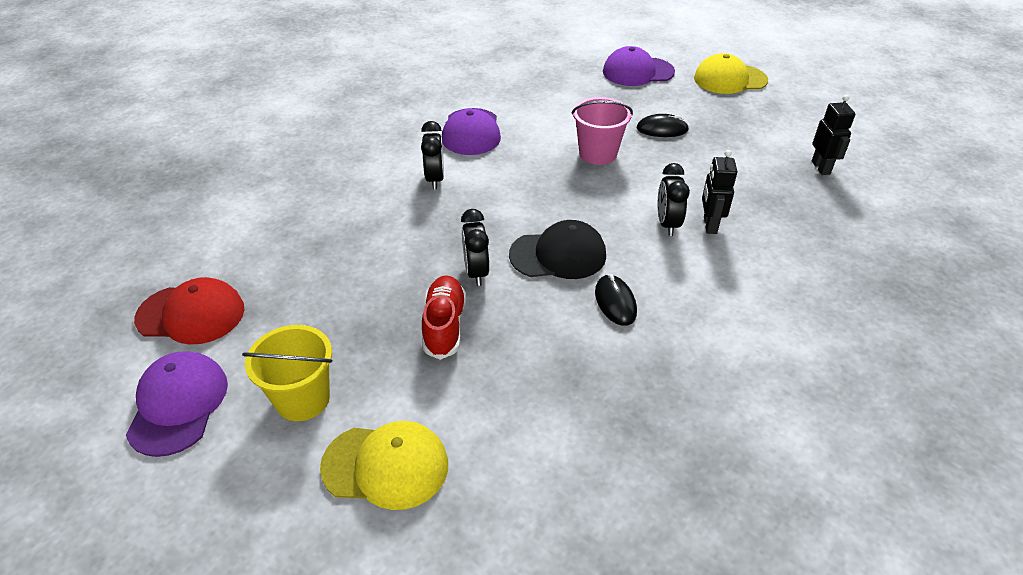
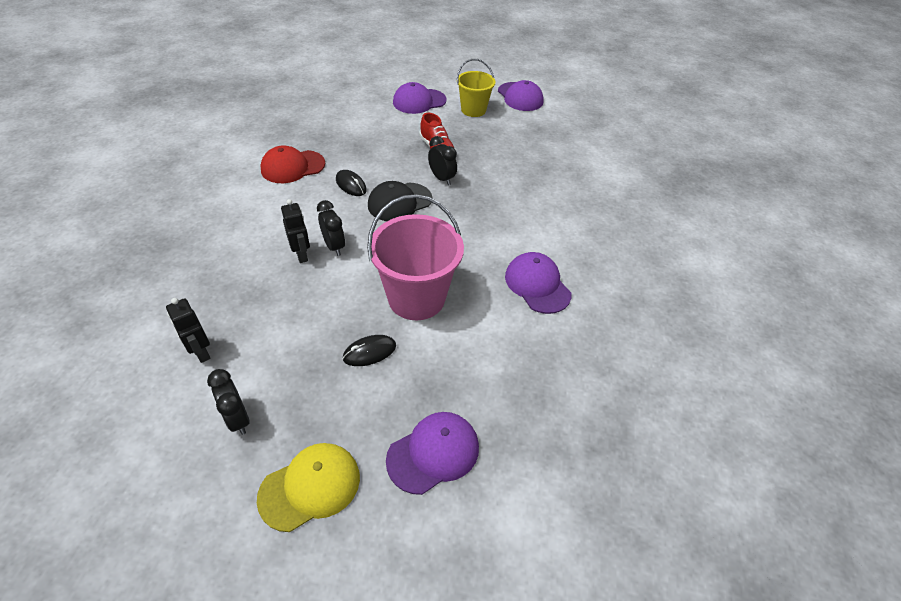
camera: 150 degrees right, 5 degrees up
(191, 314) = (561, 123): red cap -> red cap (292, 167)
(386, 466) = (419, 101): yellow cap -> purple cap
(435, 179) = (522, 230): black clock -> black clock (237, 418)
(598, 153) = (416, 298): pink bucket -> pink bucket, size x1.62

